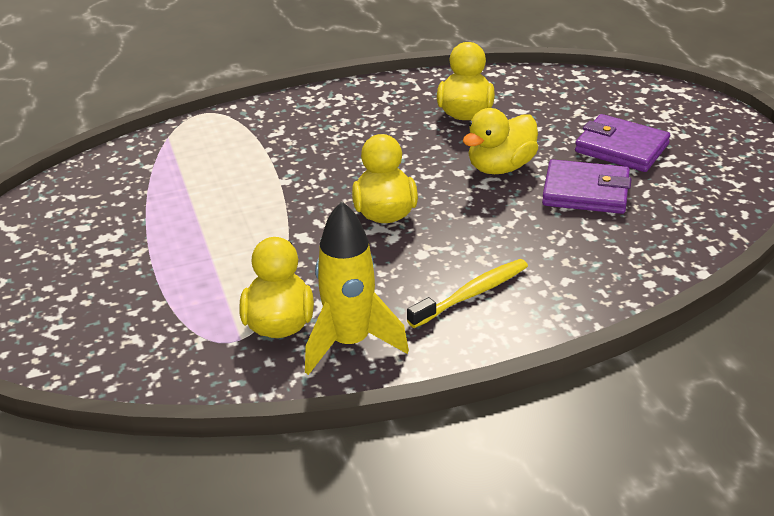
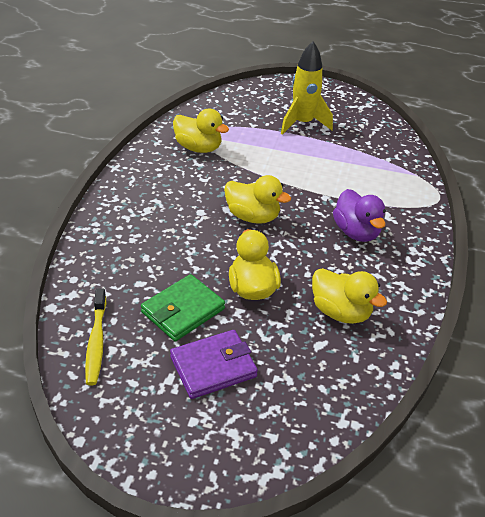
camera: 120 degrees right, 5 degrees up
(331, 141) = (356, 232): none -> purple duck
(350, 343) = (160, 160): yellow rocket -> yellow rocket (303, 123)
(472, 294) = (147, 211): yellow toothbrush -> yellow toothbrush (96, 342)
(586, 192) = (183, 311): purple wallet -> green wallet

